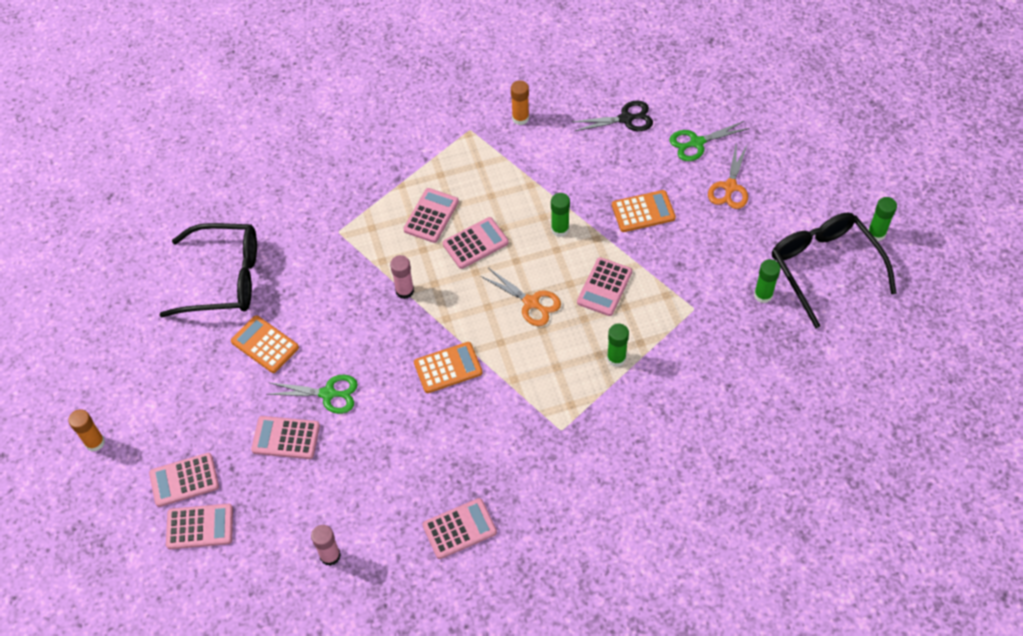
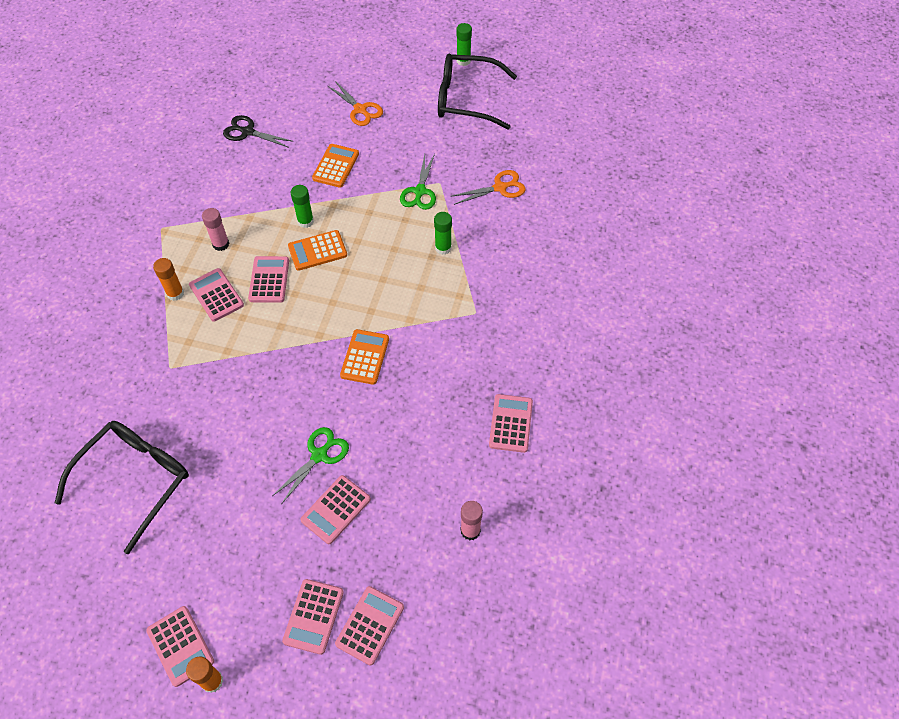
camera: 60 degrees left, 0 degrees up
(265, 344) = (231, 480): orange calculator -> orange calculator (317, 251)
(404, 291) = (269, 350): pink glue stick -> pink glue stick (221, 244)
(520, 118) = (183, 191): orange glue stick -> orange glue stick (175, 293)
(531, 302) = (353, 273): orange scissors -> orange scissors (500, 188)
(604, 287) = (378, 222): pink calculator -> pink calculator (180, 646)
(626, 119) = (248, 132): black scissors -> black scissors turned 90 degrees counterclockwise
(697, 143) = (307, 106): green scissors -> green scissors (420, 191)
(763, 295) = (460, 141): green glue stick -> none

